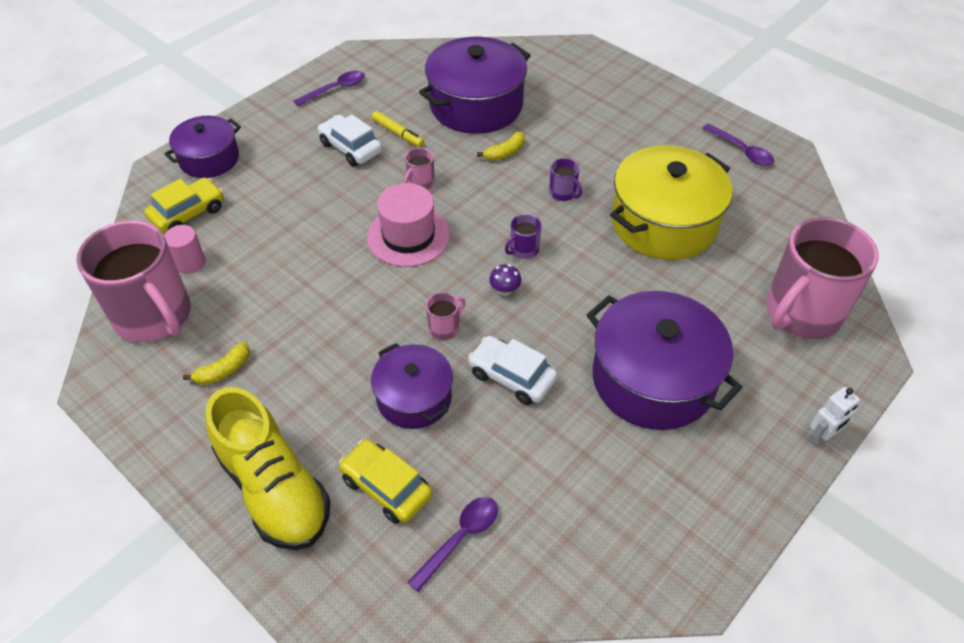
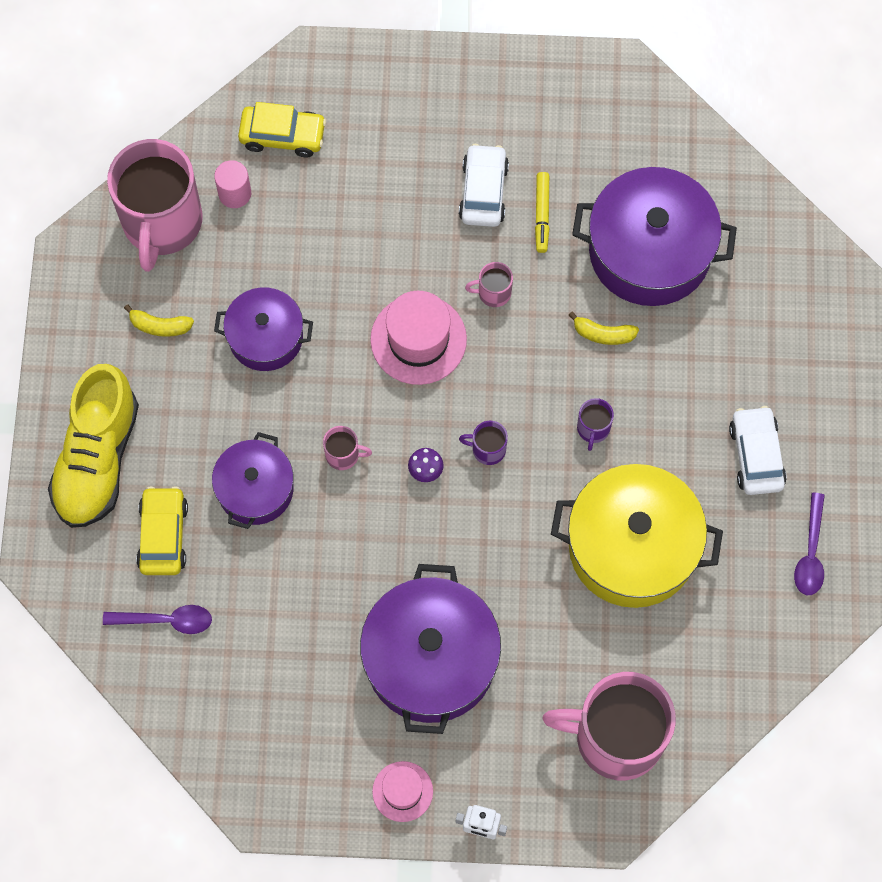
camera: 50 degrees right, 20 degrees up
(209, 159) = (359, 85): purple pot -> purple pot (266, 337)
(335, 89) = (552, 101): purple spoon -> none
(512, 376) = (338, 547): white car -> white car (756, 455)
(752, 468) = (402, 791): none -> pink hat

